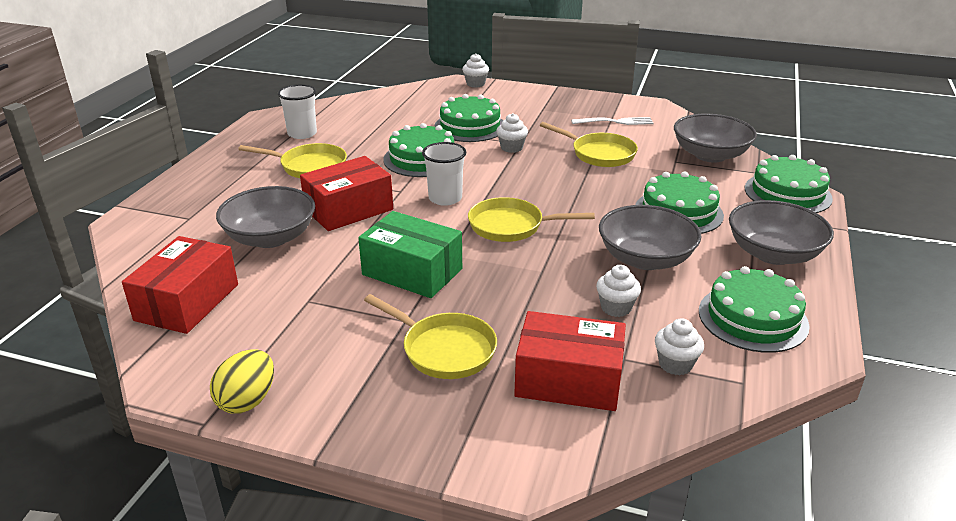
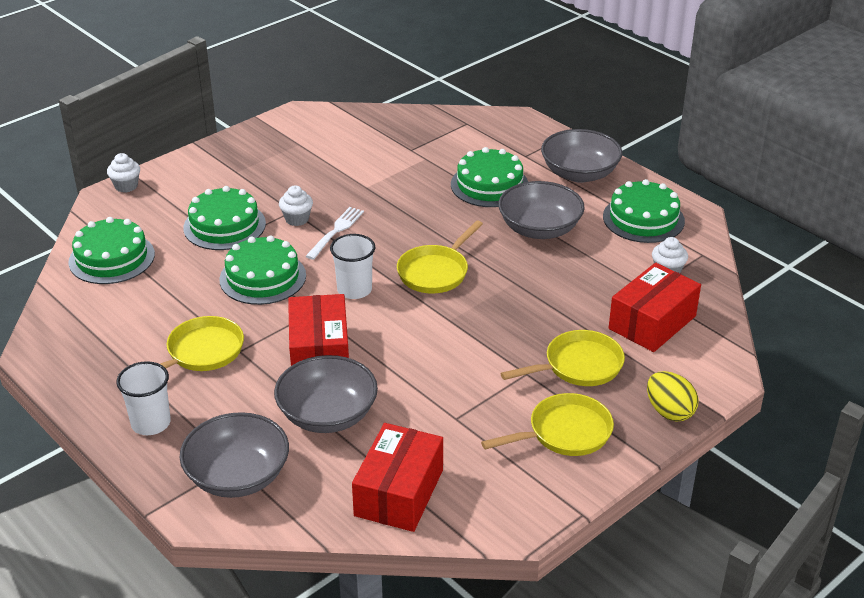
camera: 60 degrees left, 5 degrees up
(187, 302) = (399, 492): red box -> red box turned 60 degrees clockwise
(247, 401) = (570, 484): yellow egg -> yellow egg (669, 412)
(302, 134) = (114, 337): white cup -> white cup (151, 423)
(412, 272) = (460, 348): green box -> none
(599, 154) = (359, 179): yellow pan -> yellow pan (565, 433)
(615, 122) = (309, 145): white fork -> white fork (336, 231)
(616, 308) = (588, 268): white cupcake -> none
(710, 155) = (418, 129): grey bowl -> grey bowl (238, 476)
(787, 193) = (509, 127): green cake -> green cake (111, 258)

